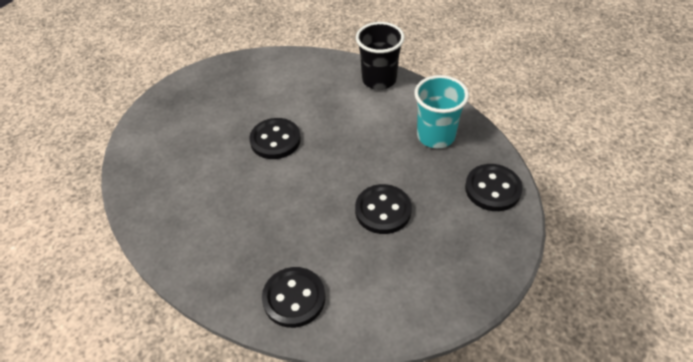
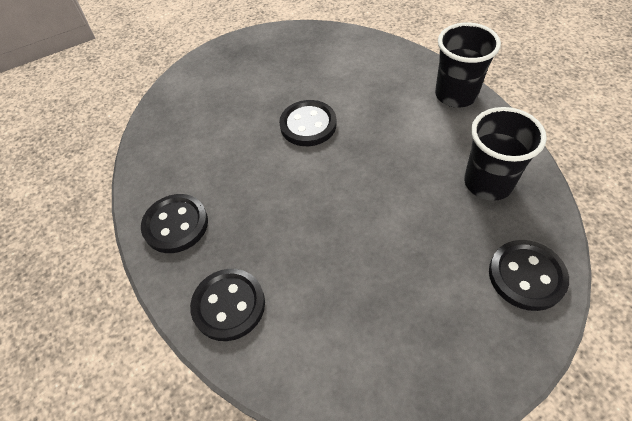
camera: 30 degrees right, 5 degrees up
(383, 210) = (377, 247): black button -> black button (176, 225)
(435, 136) = (488, 183): turquoise cup -> black cup

